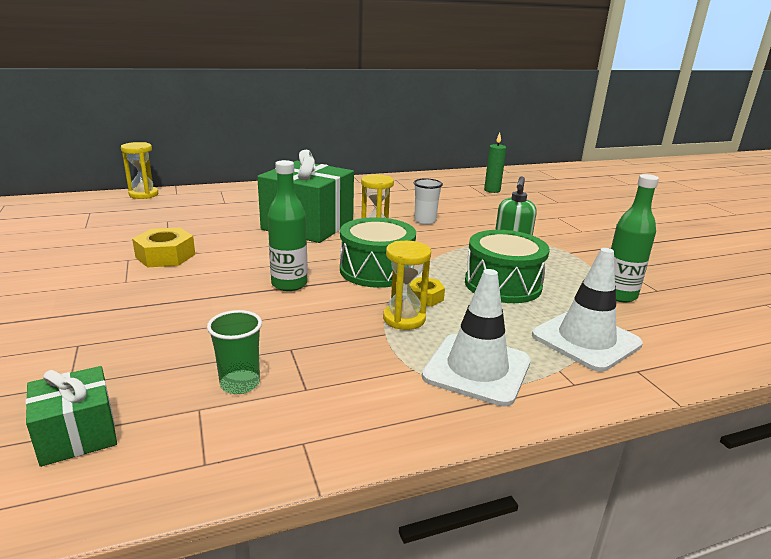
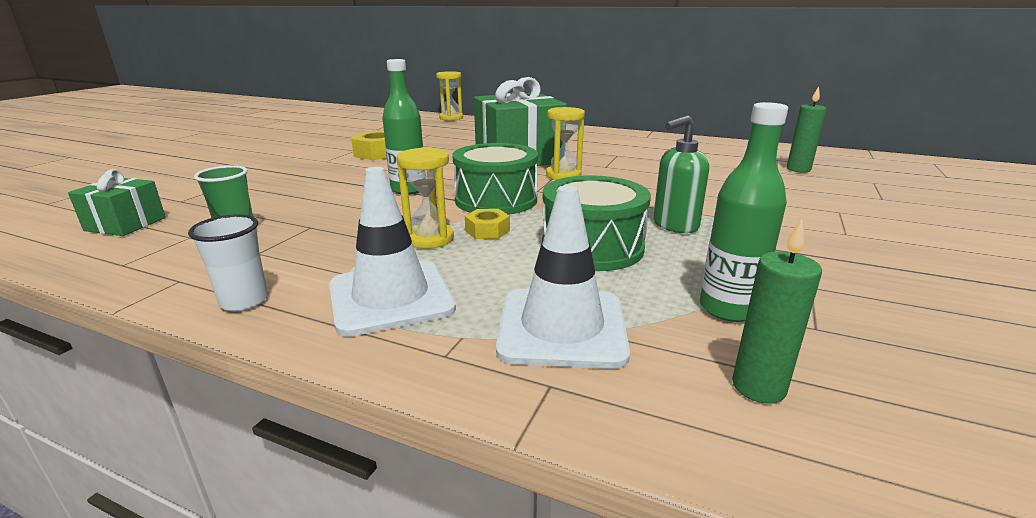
camera: 45 degrees right, 0 degrees up
(425, 221) = (639, 177): white cup -> white cup (244, 301)
(689, 328) = (758, 387): none -> green candle

